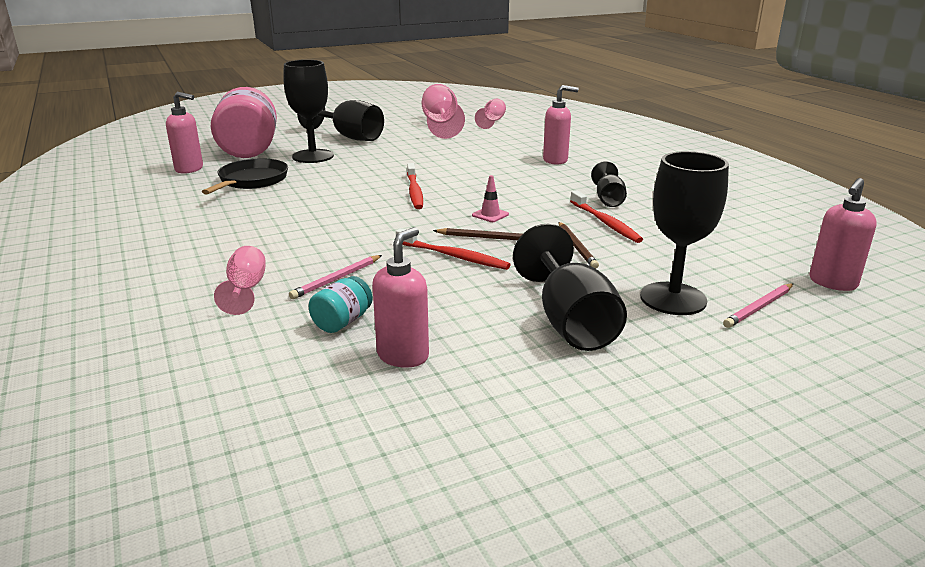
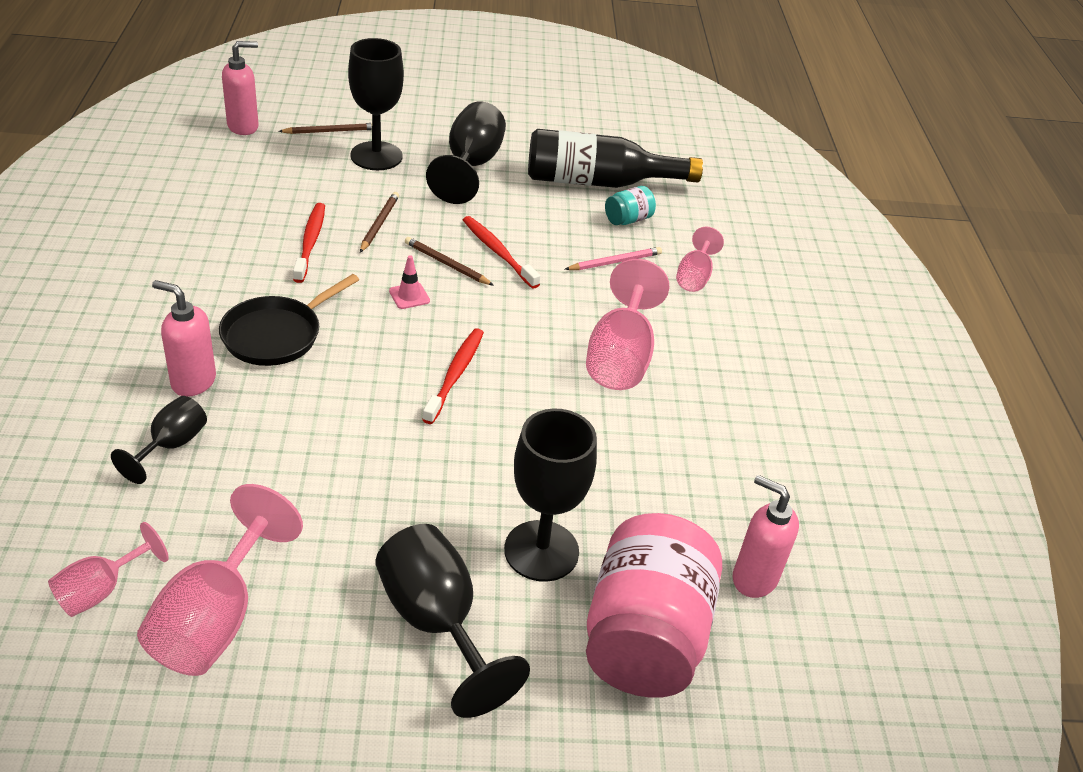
camera: 160 degrees left, 15 degrees up
(251, 181) = (660, 492): black pan -> black pan (276, 335)
(301, 223) = (620, 357): none -> pink goblet
(403, 356) = (599, 182): pink soap dispenser -> black bottle
(608, 199) = (254, 273): black goblet -> black goblet (171, 445)
(759, 307) = (330, 131): pink pencil -> brown pencil

